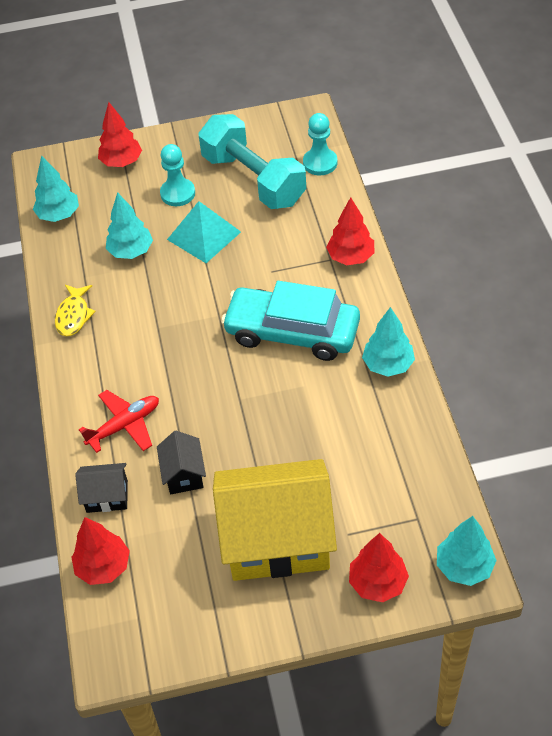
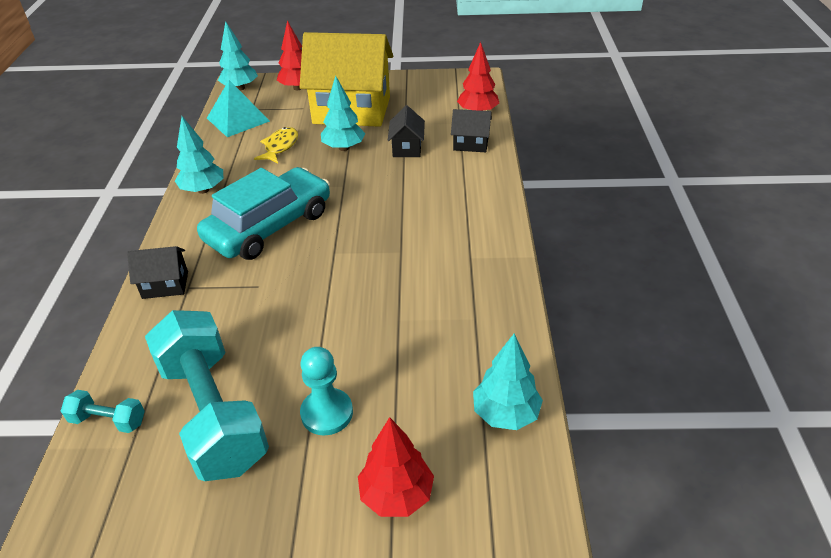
camera: 170 degrees left, 10 degrees down
(73, 315) = (490, 277): yellow fish -> yellow fish (280, 147)
(124, 425) = (449, 182): red plane -> none
(131, 251) = (412, 339): turquoise tree -> turquoise tree (344, 148)
(204, 235) = (315, 342): turquoise pyramid -> turquoise pyramid (238, 119)
(292, 332) = (269, 226): turquoise car -> turquoise car turned 75 degrees counterclockwise
(320, 163) = (108, 420): turquoise pawn -> turquoise dumbbell
(350, 257) = (165, 285): red tree -> black house

